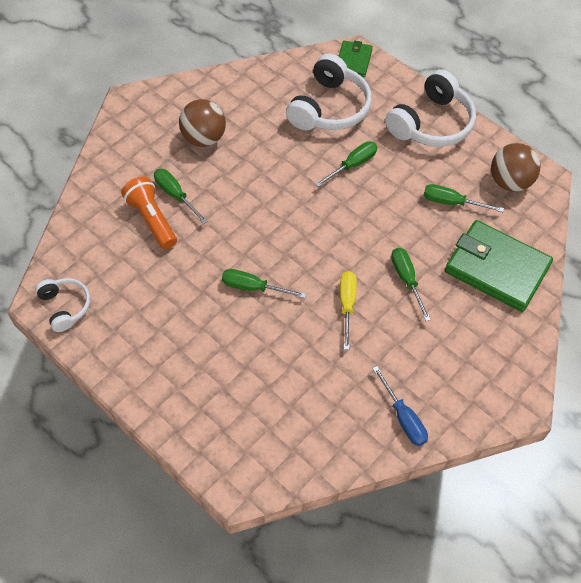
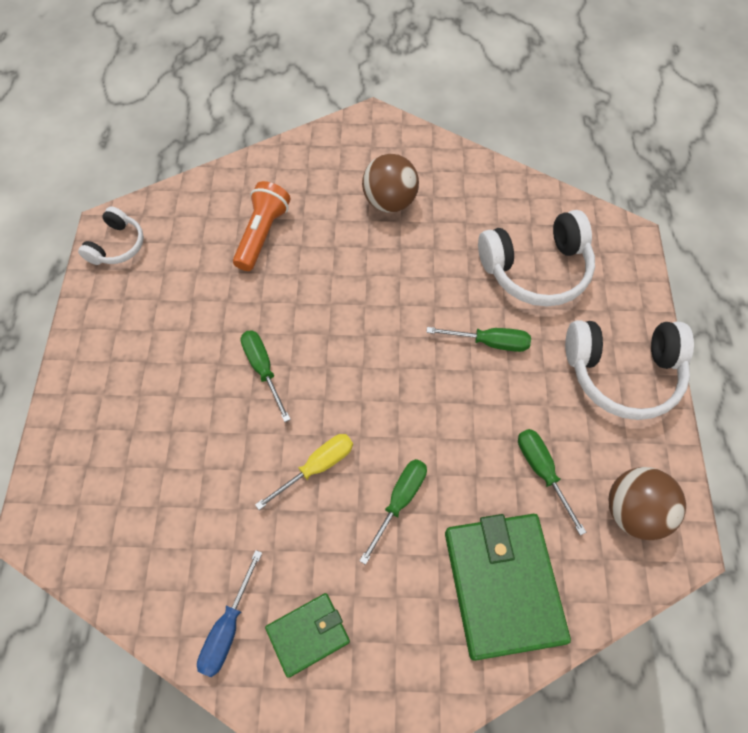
camera: 50 degrees right, 5 degrees up
(175, 195) = (306, 230): green screwdriver -> none
(353, 61) = (617, 245): green wallet -> green wallet (308, 634)

